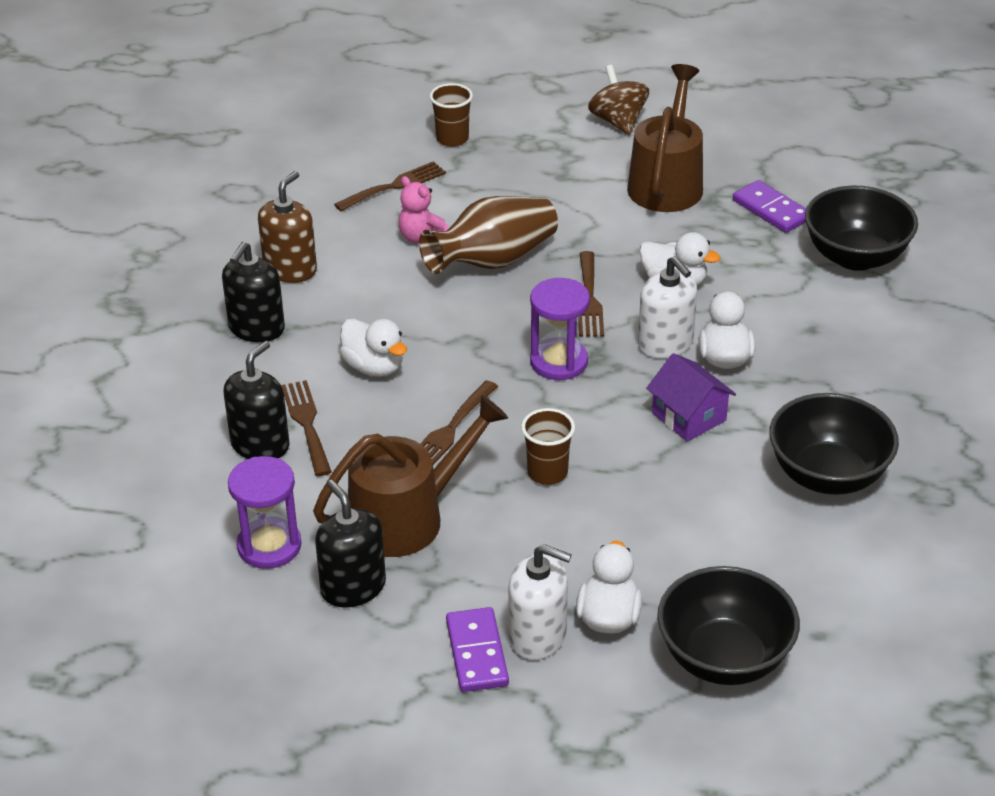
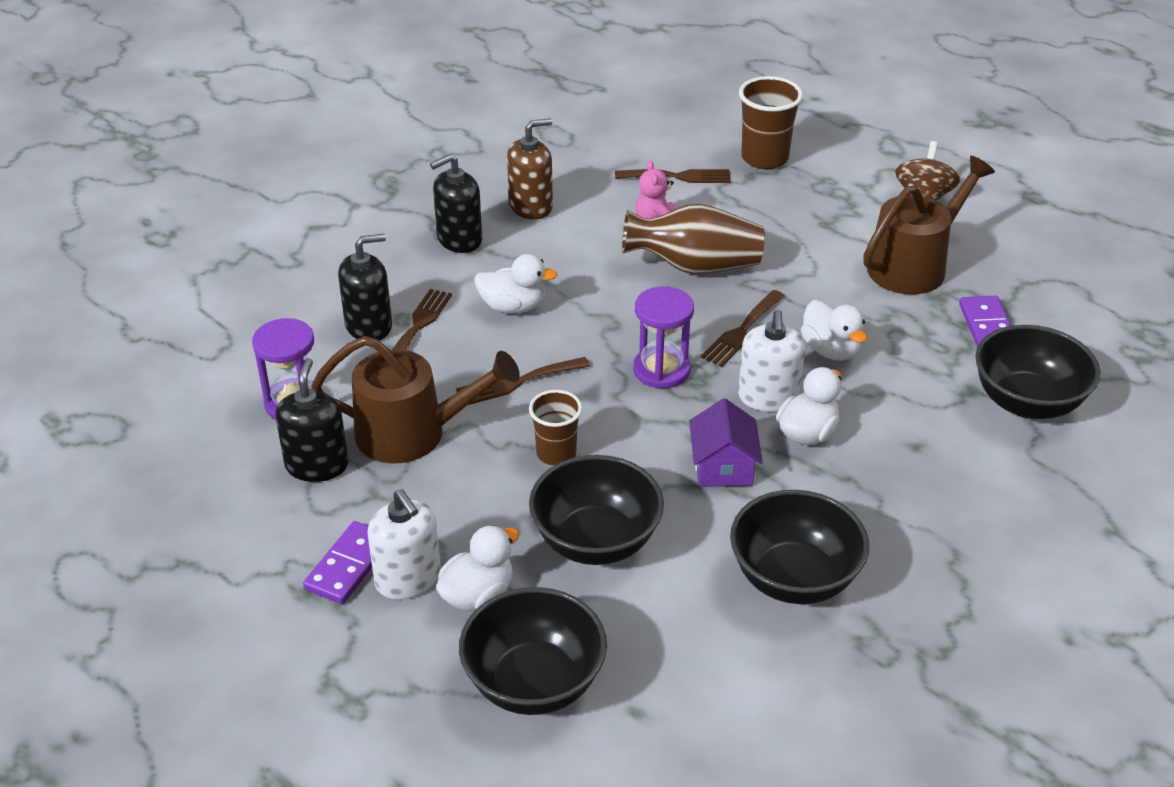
camera: 35 degrees right, 0 degrees up
(374, 367) = (513, 307): white duck -> white duck turned 75 degrees counterclockwise
(452, 139) = (764, 158): brown cup -> brown cup, size x1.51
(654, 525) = (596, 541): none -> black bowl

